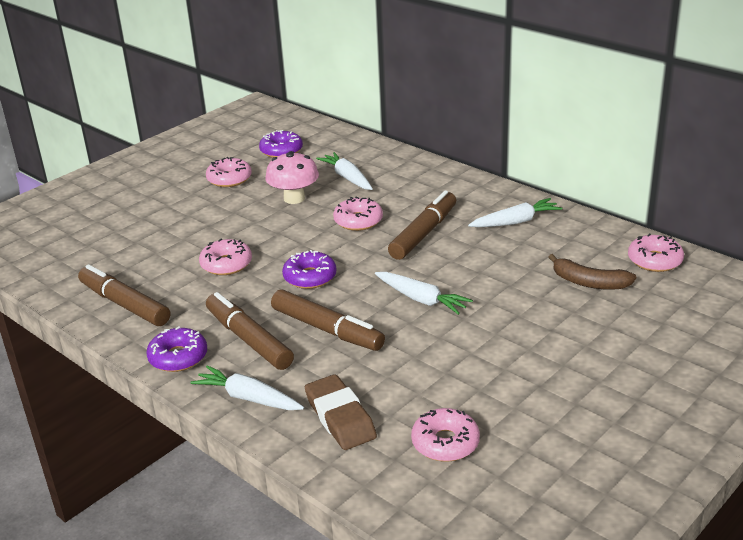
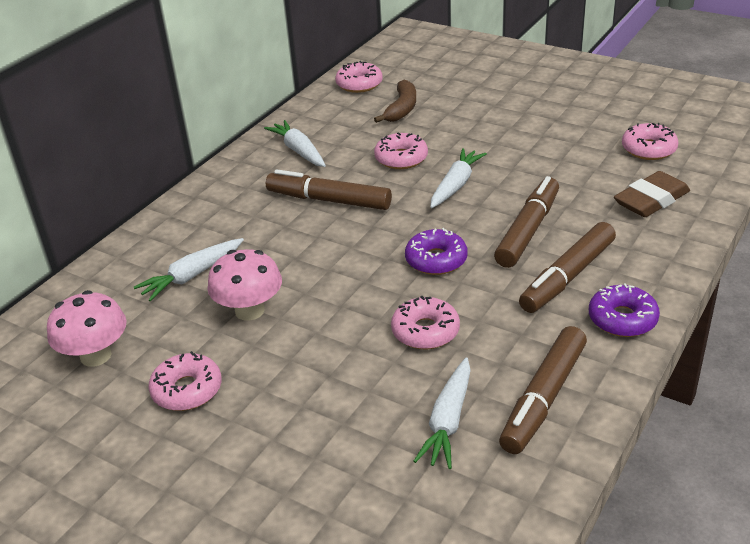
camera: 100 degrees left, 5 degrees up
(248, 398) = (657, 255): white carrot -> white carrot (448, 421)
(281, 151) = (96, 356): purple donut -> pink mushroom
(358, 221) = (305, 248): pink donut -> pink donut (401, 158)

